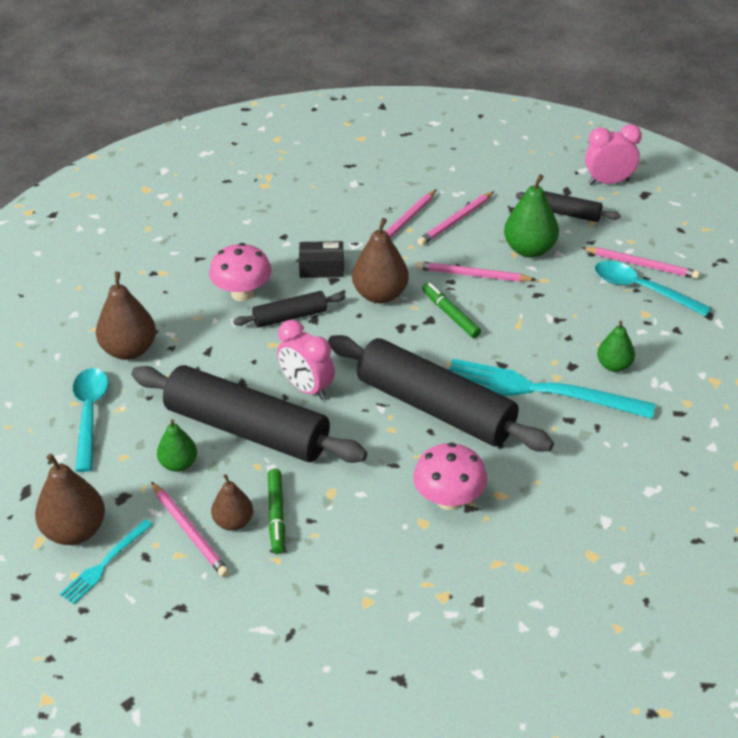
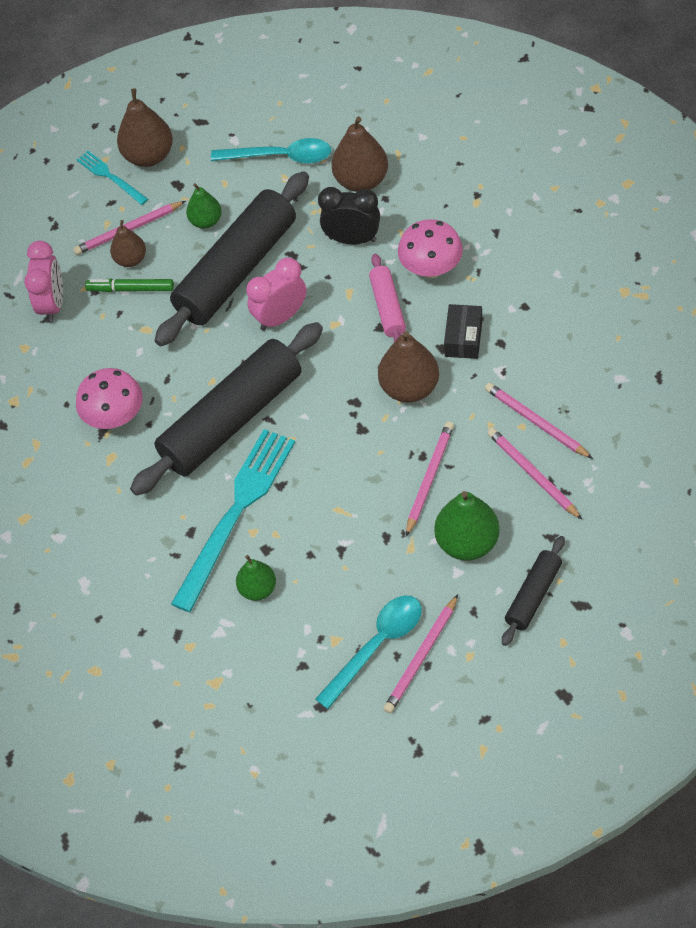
camera: 105 degrees right, 15 degrees up
(206, 348) = (352, 239): none -> black clock
(290, 316) = (388, 307): black rolling pin -> pink rolling pin
(450, 314) = (366, 448): green marker -> none
(608, 182) = (595, 657): pink clock -> pink clock (52, 304)

